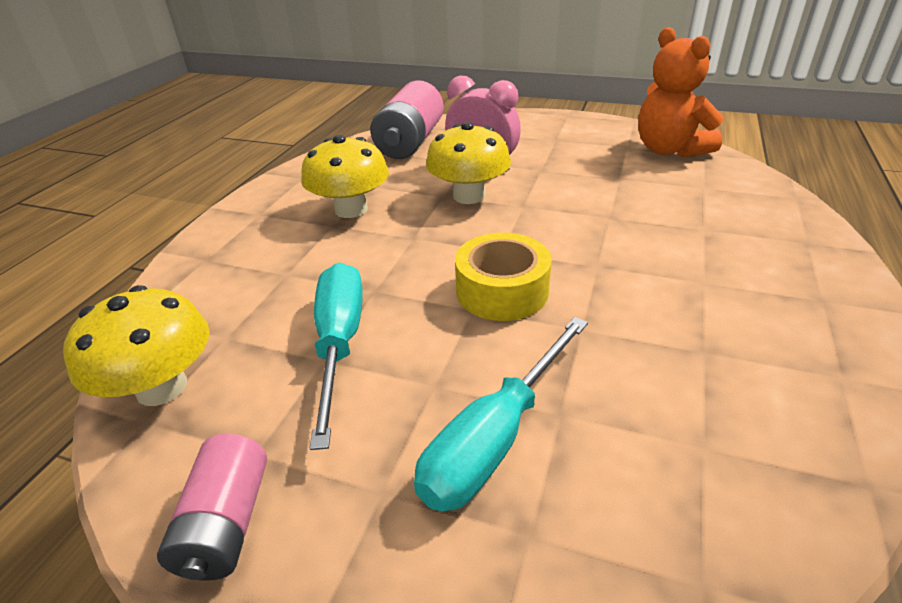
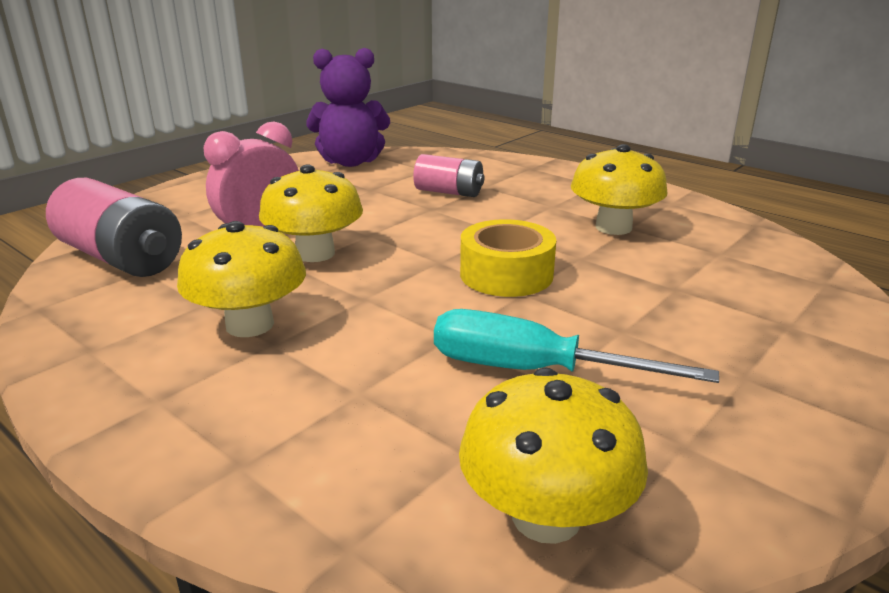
camera: 70 degrees left, 10 degrees down
(226, 524) = (776, 469): pink battery -> pink battery (449, 192)
(495, 438) = (696, 317): turquoise screwdriver -> none
(669, 150) = (350, 162): orange teddy bear -> purple teddy bear
(688, 338) = (613, 227): none -> yellow mushroom

